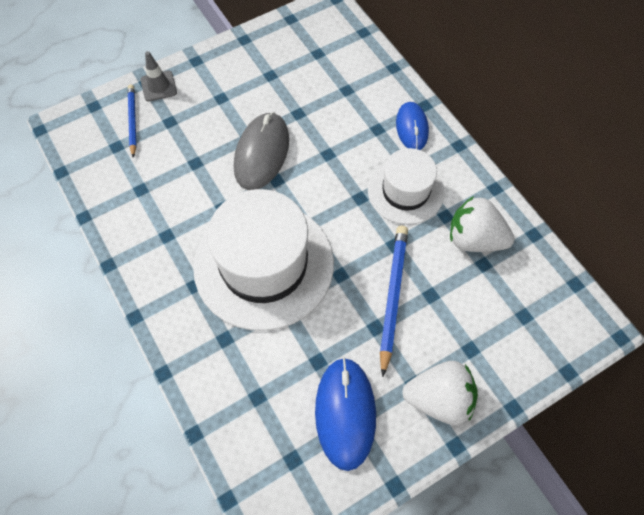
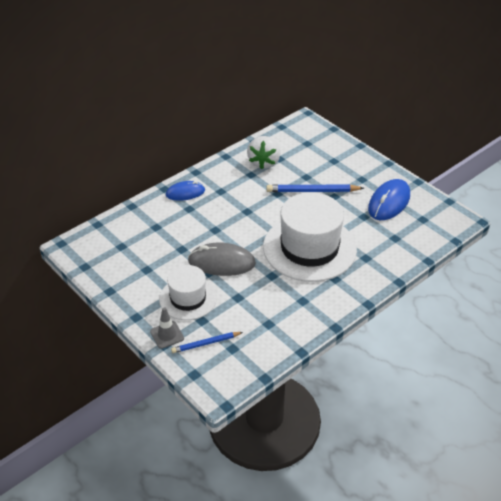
camera: 100 degrees left, 20 degrees down
(345, 413) = (389, 202): blue mouse -> blue mouse turned 45 degrees counterclockwise
(405, 191) = (237, 192): white hat -> white hat (188, 298)
(439, 399) = (366, 170): white strawberry -> none

